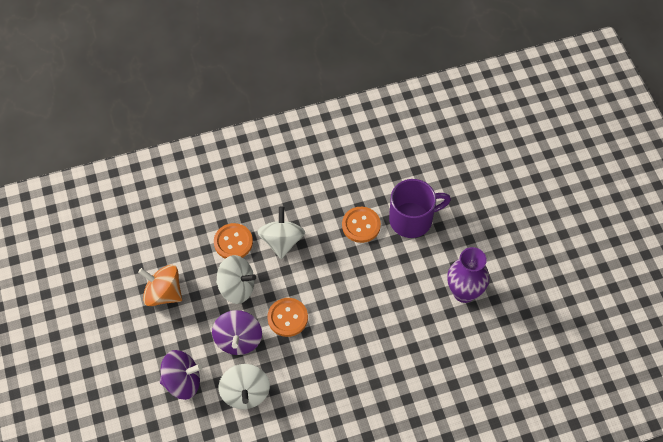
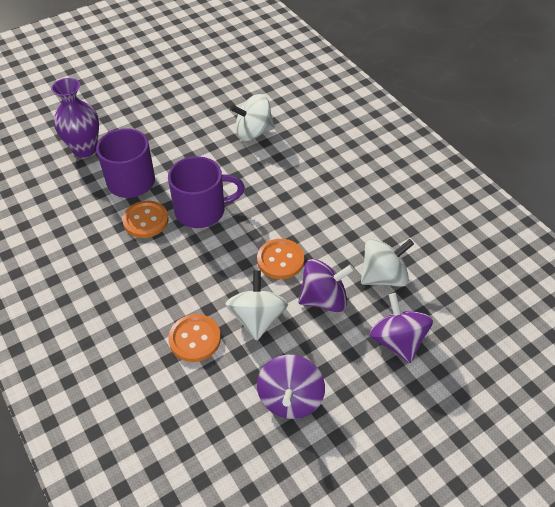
camera: 105 degrees left, 10 degrees down
(163, 293) = (290, 398): orange spinning top -> purple spinning top
(282, 241) = (182, 288): white spinning top -> white spinning top (253, 132)
(360, 269) = (202, 211): none -> purple mug
(464, 292) = (207, 131): purple vase -> purple vase (84, 149)

